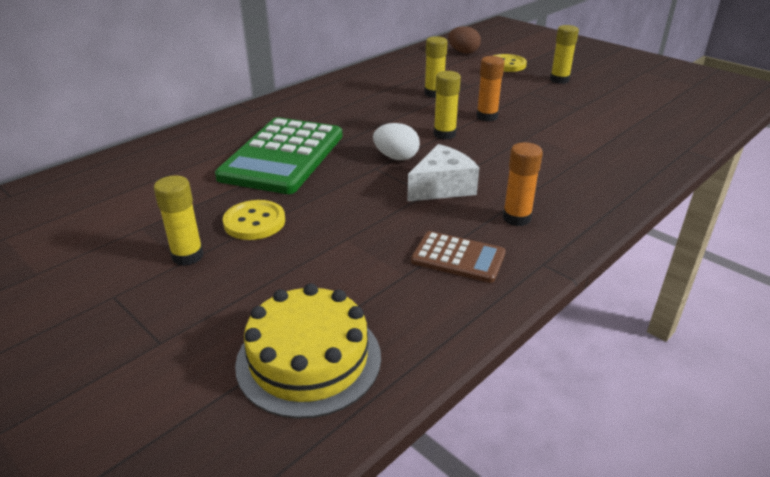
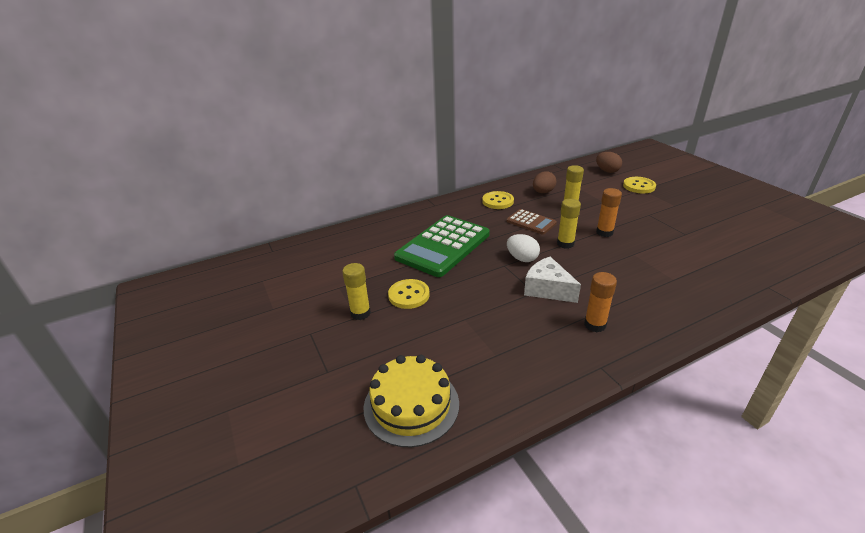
camera: 20 degrees right, 0 degrees up
(339, 97) = (497, 201): none -> yellow button
(394, 81) = (543, 192): none -> brown egg
(442, 187) = (547, 289): white cheese -> white cheese turned 120 degrees counterclockwise
(458, 258) = (538, 349): brown calculator -> brown calculator (531, 222)
(559, 80) = (679, 205): yellow glue stick -> none

